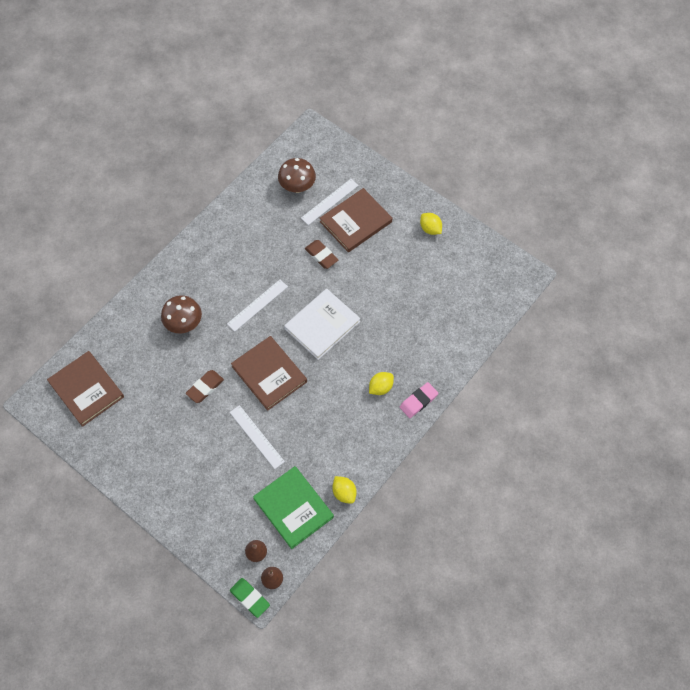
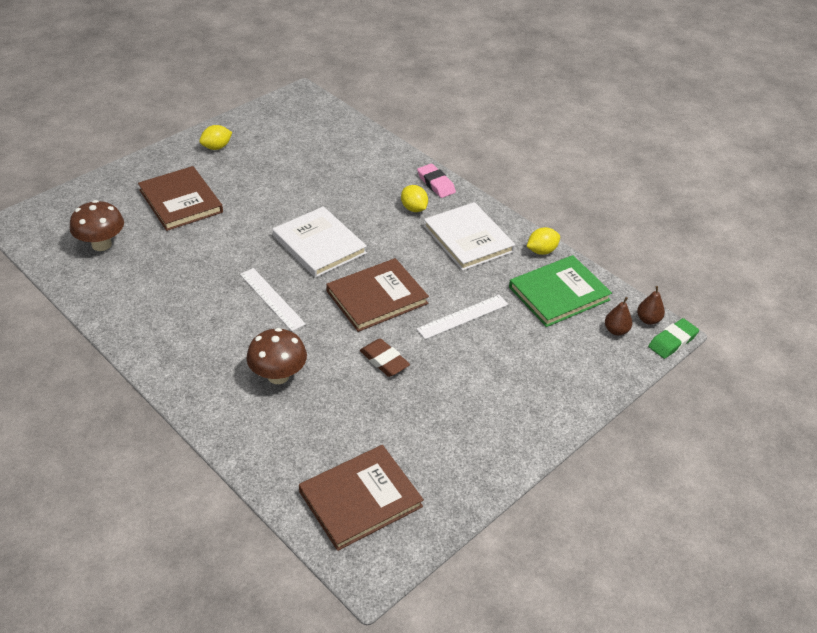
camera: 85 degrees left, 20 degrees down
(321, 256) = (218, 235): brown eraser -> none
(329, 201) = (139, 219): white ruler -> none
(349, 433) = (468, 239): none -> white book

